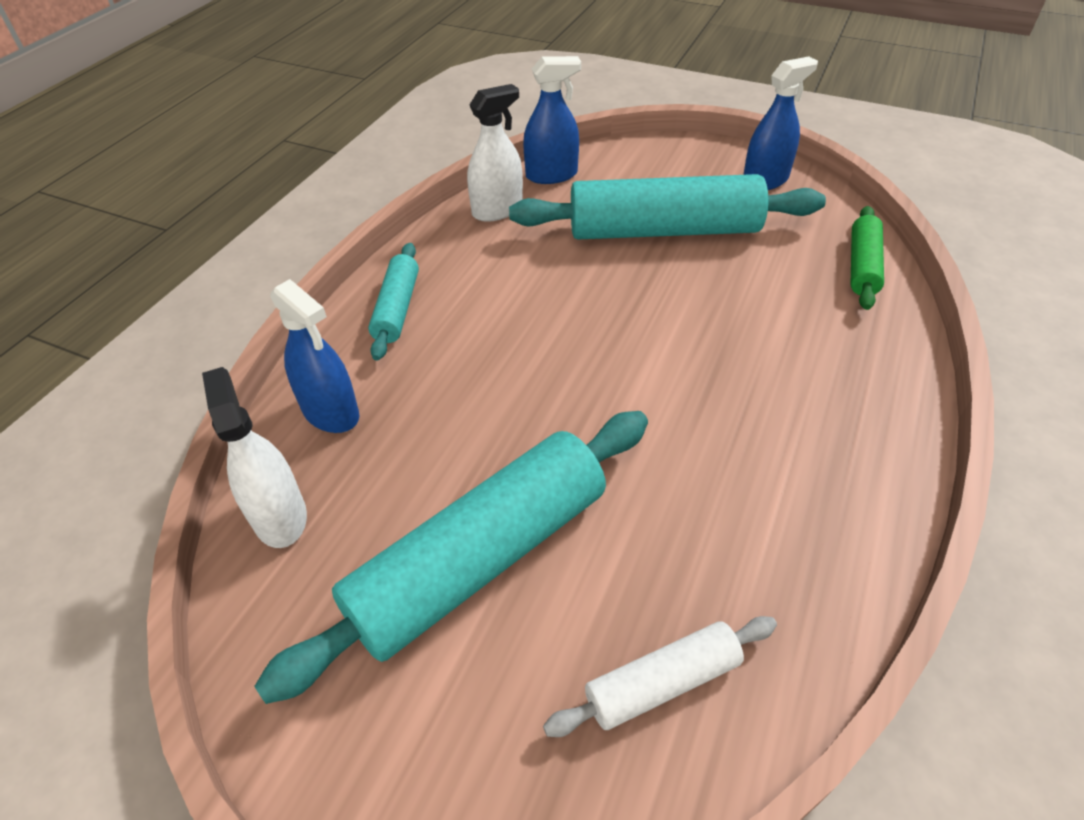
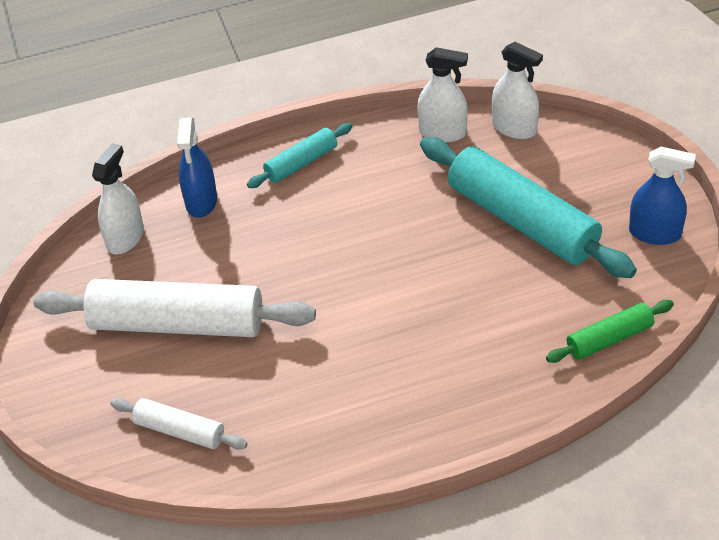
camera: 50 degrees right, 0 degrees up
(480, 559) = (177, 323): turquoise rolling pin -> white rolling pin
(551, 175) = (514, 128): blue spray bottle -> white spray bottle

